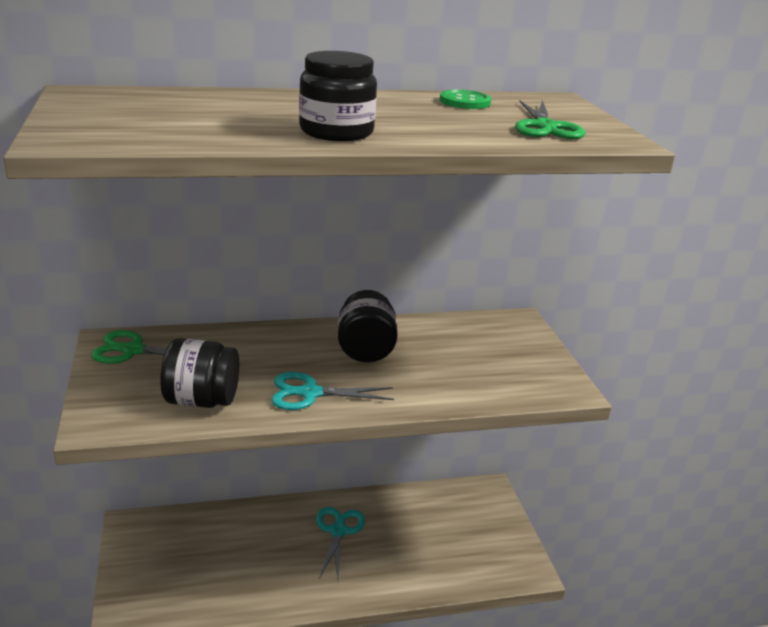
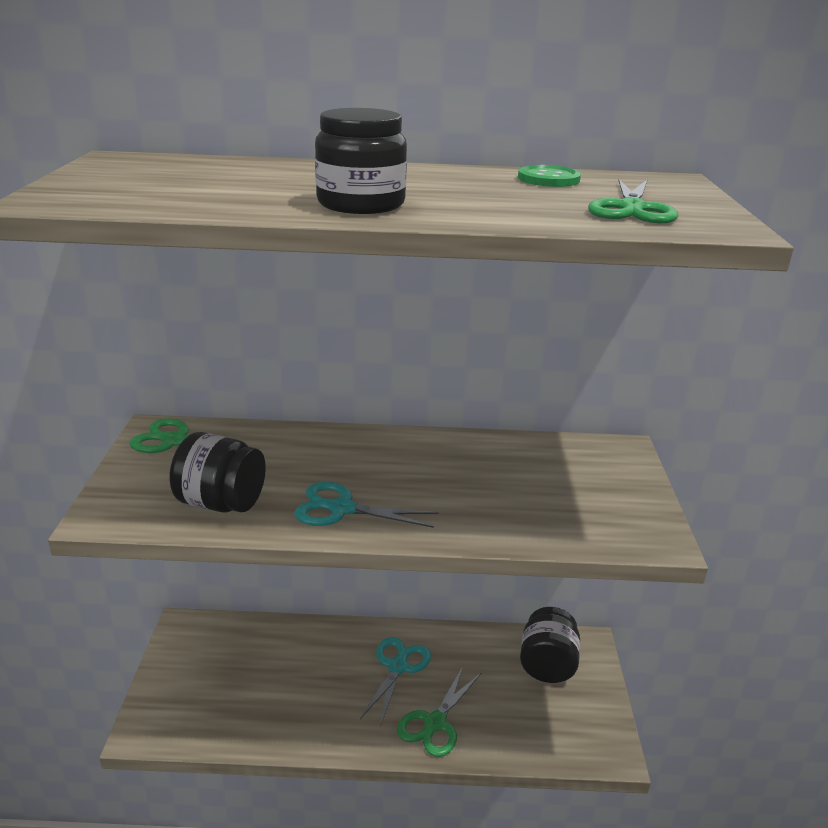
camera: 15 degrees right, 0 degrees up
(365, 350) = (425, 465): black jar -> black jar (547, 665)
(383, 572) = (435, 723): none -> green scissors

